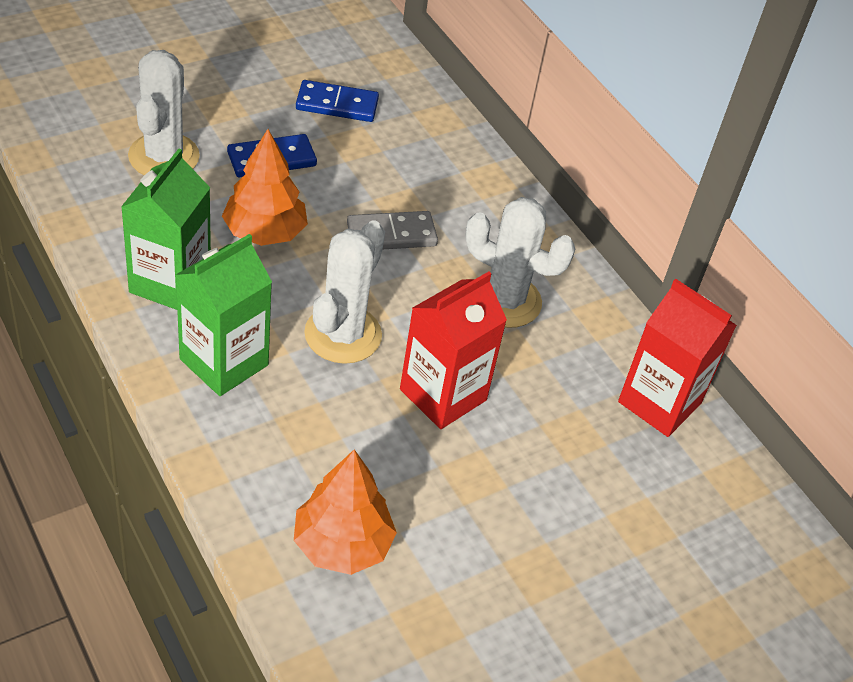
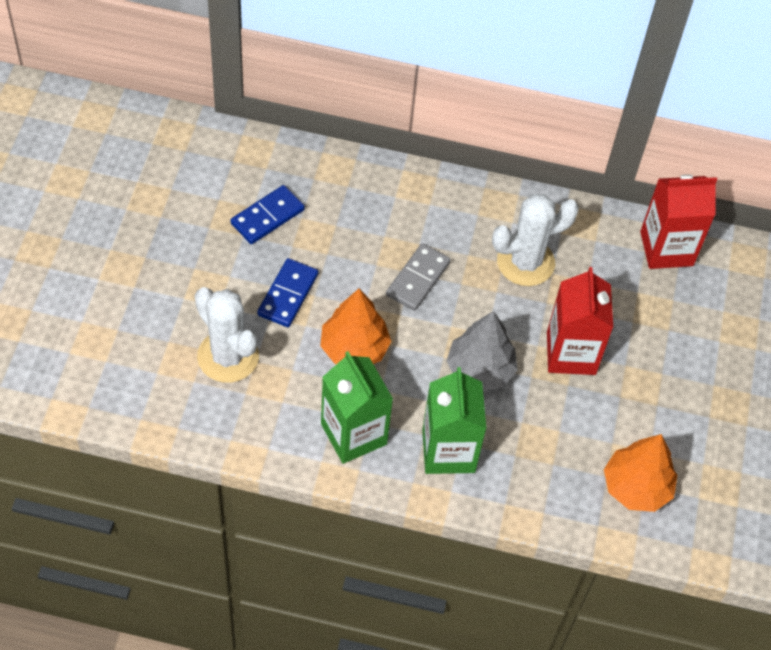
camera: 45 degrees left, 10 degrees up
(343, 334) = (480, 370): white cactus -> grey tree

